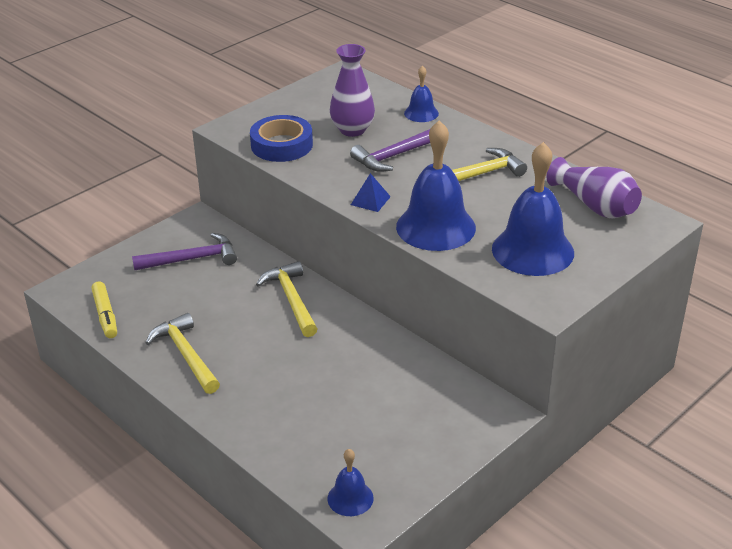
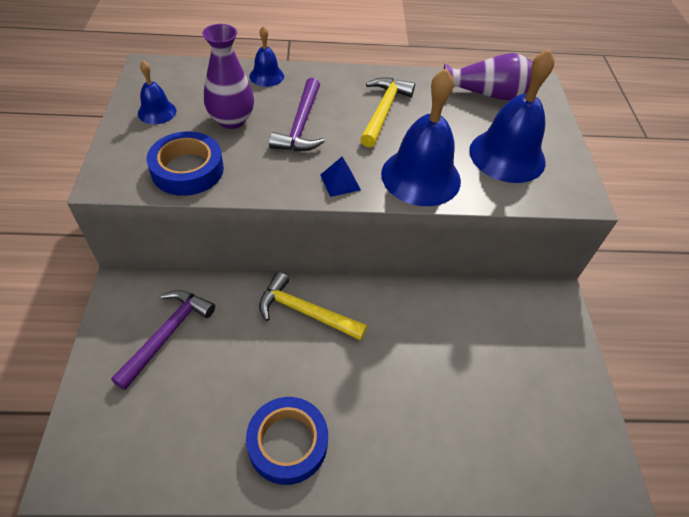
camera: 50 degrees left, 15 degrees up
(105, 315) = (154, 465): yellow marker -> none
(186, 355) = (288, 443): yellow hammer -> blue tape
(350, 498) = (575, 464): blue bell -> blue bell (157, 112)

